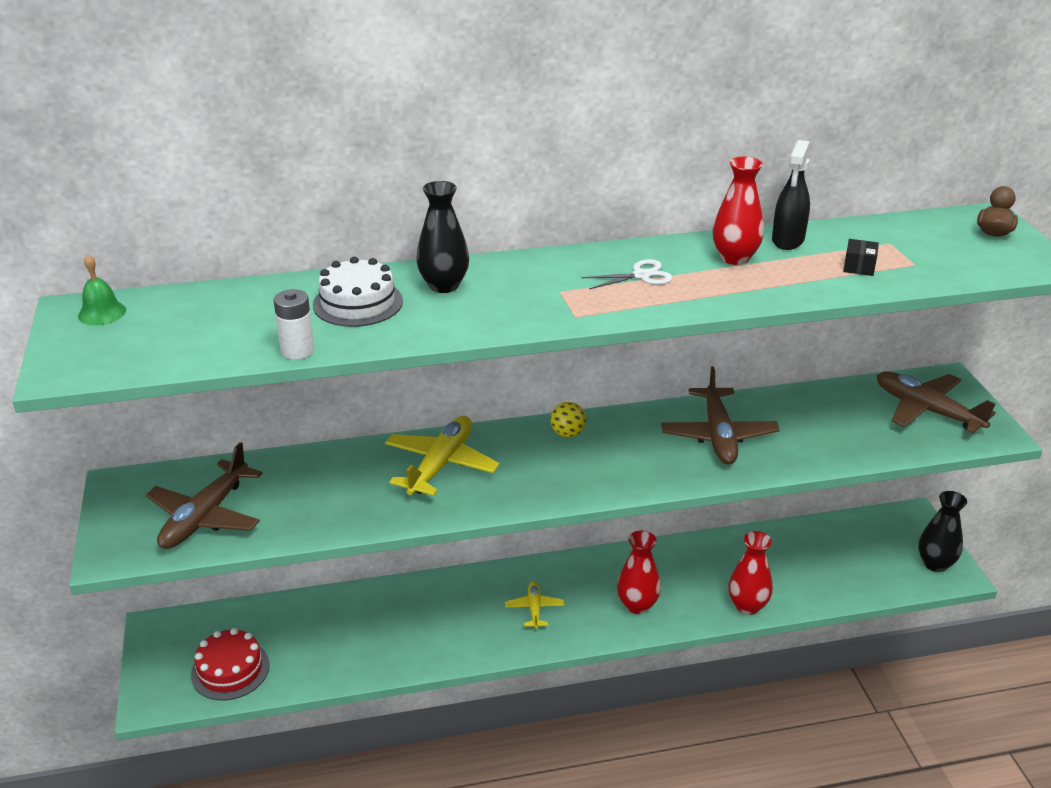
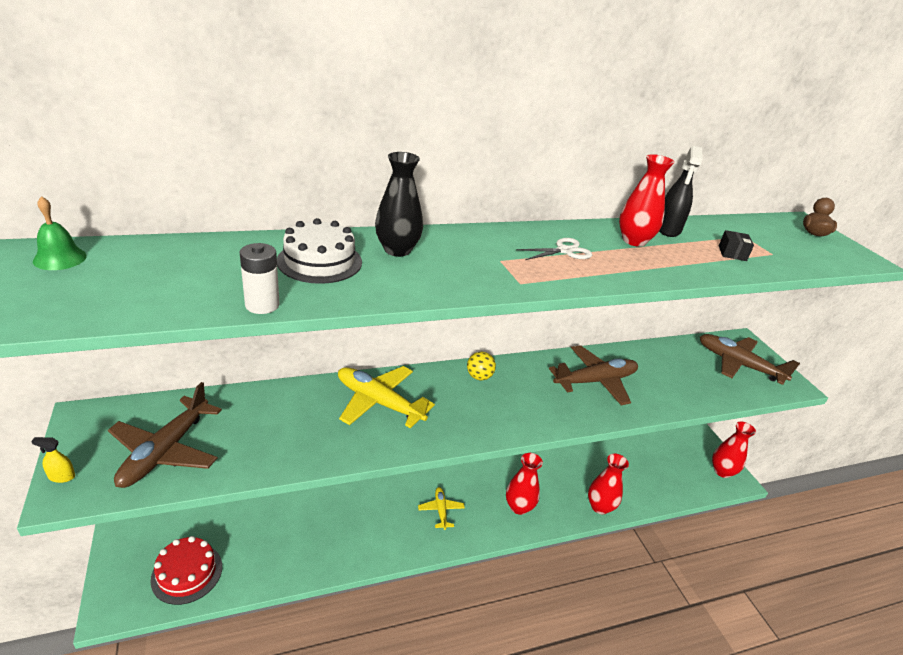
camera: 10 degrees left, 0 degrees up
(104, 540) = (61, 476): none -> yellow spray bottle
(441, 464) = (379, 402): yellow plane -> yellow plane turned 75 degrees counterclockwise
(718, 435) = (595, 381): brown plane -> brown plane turned 105 degrees counterclockwise
(935, 564) = (722, 471): black vase -> red vase

